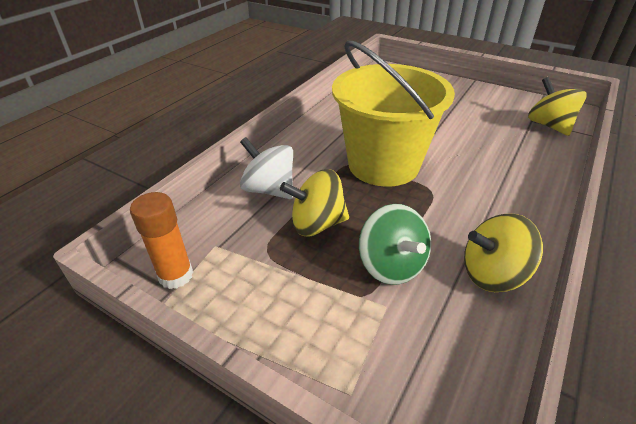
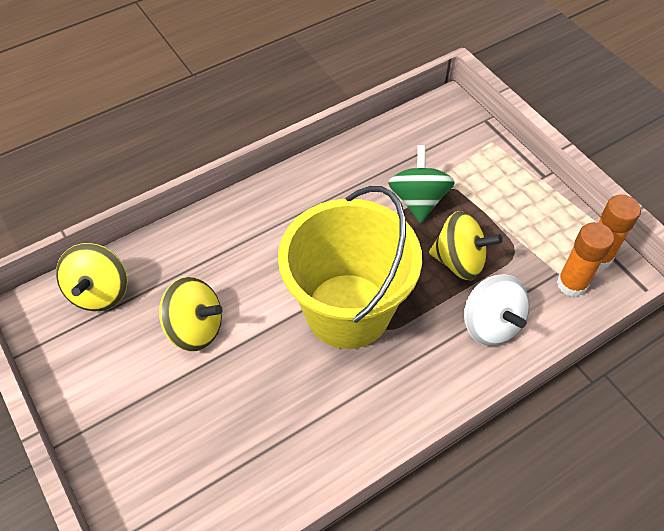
camera: 155 degrees left, 15 degrees up
(202, 241) = (571, 284): none -> orange glue stick
(492, 274) = (348, 167): yellow spinning top -> yellow spinning top (195, 328)

